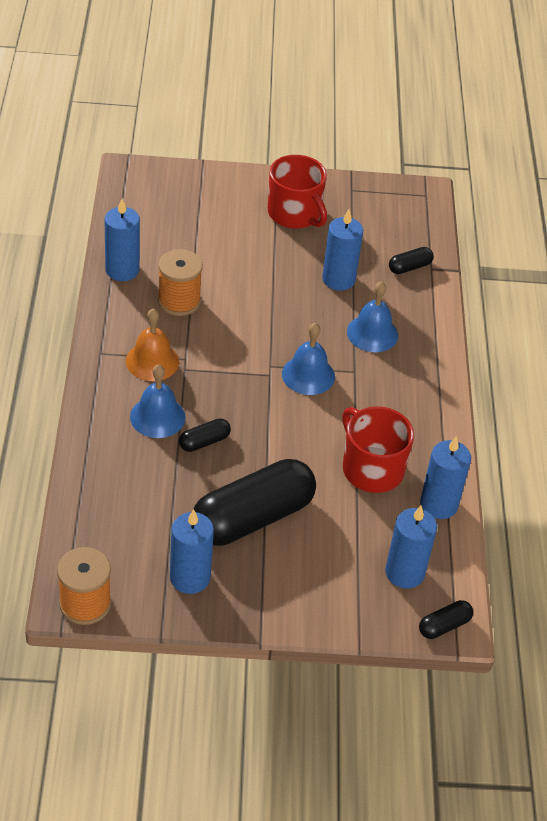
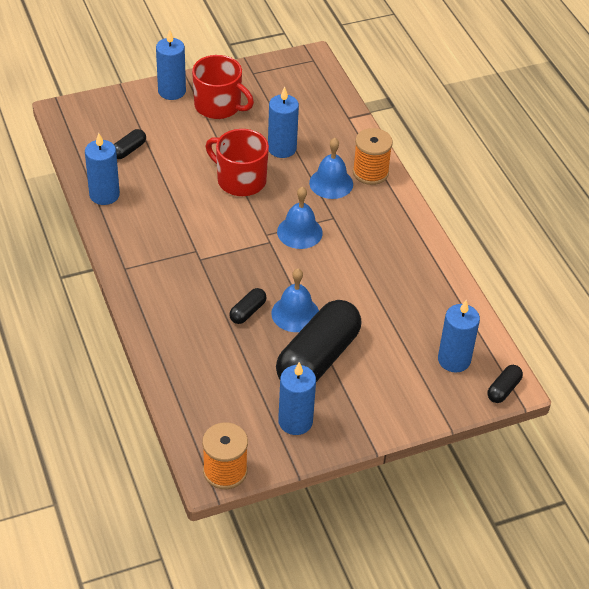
camera: 20 degrees left, 0 degrees up
(152, 361) = (170, 261): orange bell -> none
(157, 417) = (200, 304): blue bell -> blue bell (295, 313)
(179, 301) = (165, 206): orange spool -> orange spool (370, 172)
(371, 468) = (387, 289): red mug -> red mug (240, 180)
(409, 267) = (331, 122): black capsule -> black capsule (129, 150)
(438, 504) = (451, 299): blue candle -> blue candle (172, 91)

